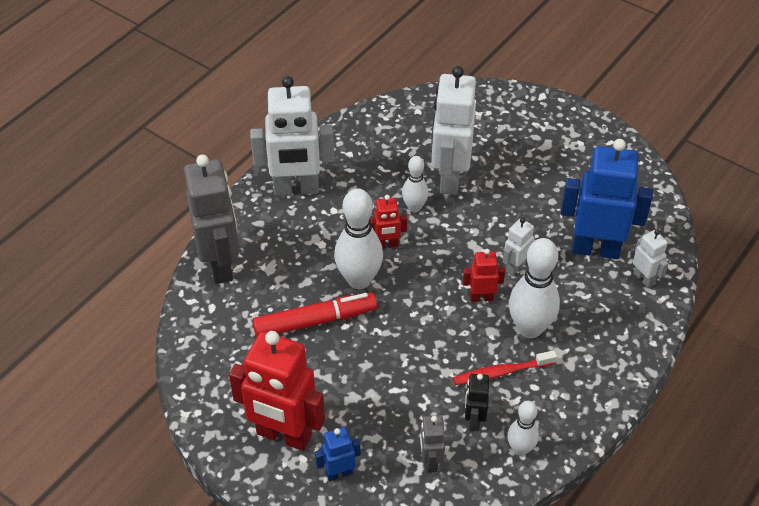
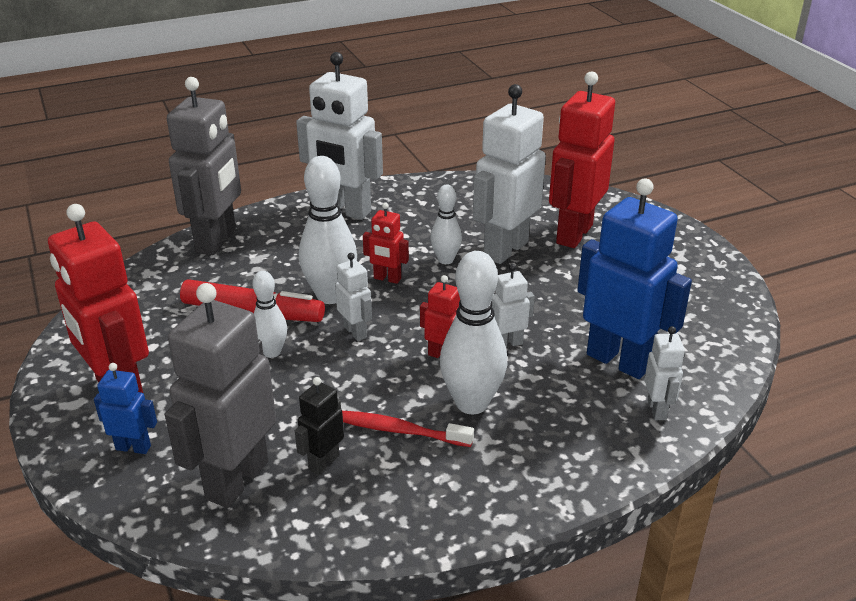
camera: 30 degrees right, 15 degrees down
(405, 305) = (355, 332): none -> white robot
(430, 461) = (236, 480): grey robot -> grey robot, size x2.10
(486, 141) = (573, 234): none -> red robot
(520, 449) = (348, 514): white bowling pin -> white bowling pin (272, 352)

